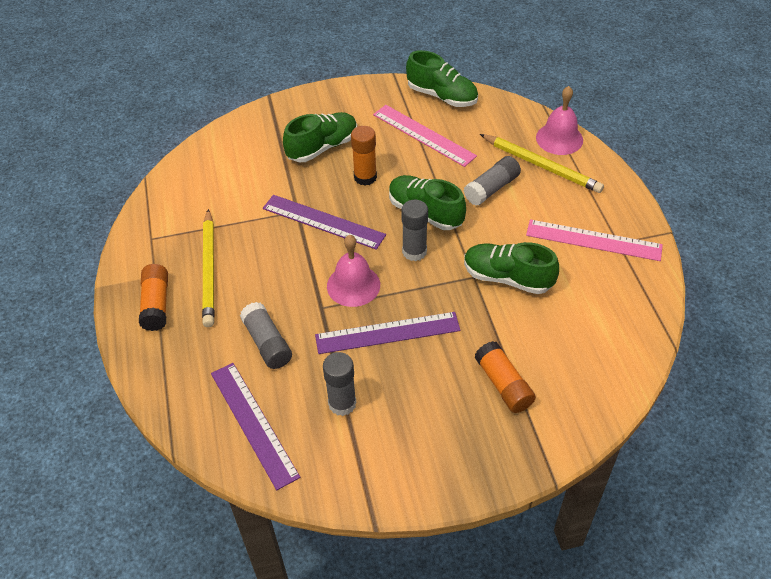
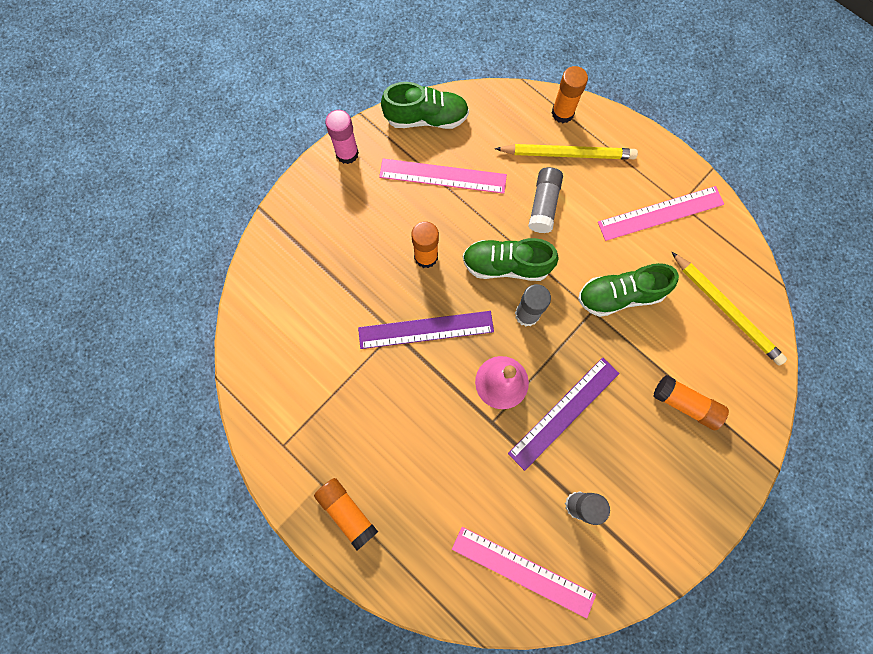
camera: 35 degrees left, 25 degrees up
(209, 270) = (365, 445): yellow pencil -> yellow pencil (726, 310)
(253, 423) = (523, 571): purple ruler -> pink ruler
(267, 343) = (474, 488): grey glue stick -> none
(322, 147) = (361, 244): green shoe -> none
(361, 91) = (347, 153): none -> pink glue stick
(559, 138) = (562, 113): pink bell -> orange glue stick

